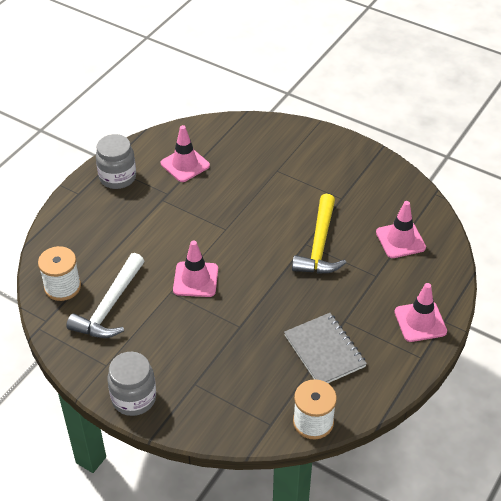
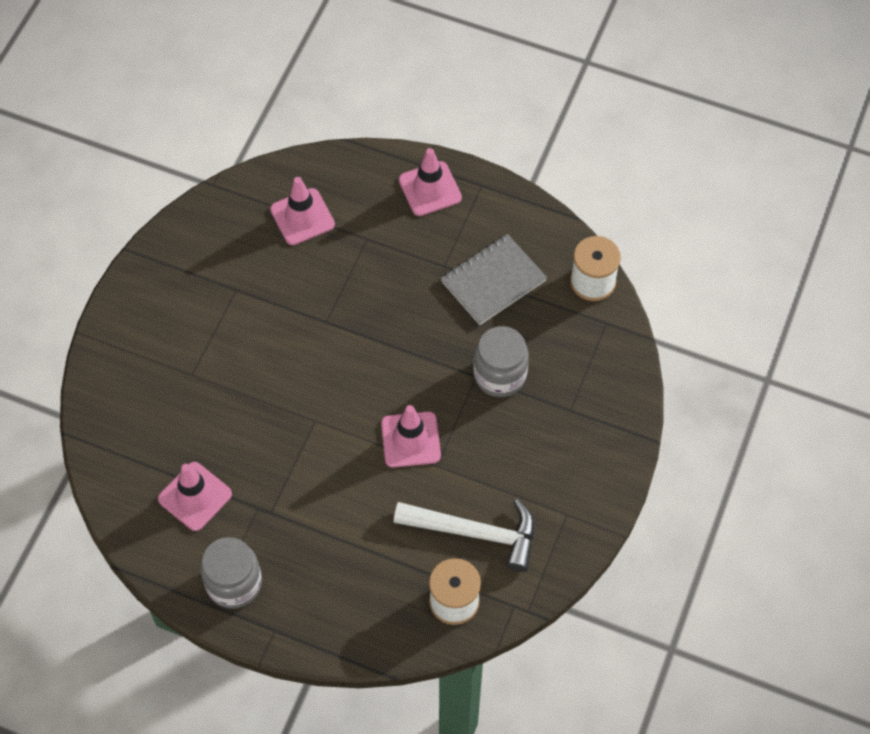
camera: 100 degrees left, 15 degrees up
(134, 398) = (606, 471): grey jar -> grey jar (500, 375)
(319, 245) = (326, 305): yellow hammer -> none

